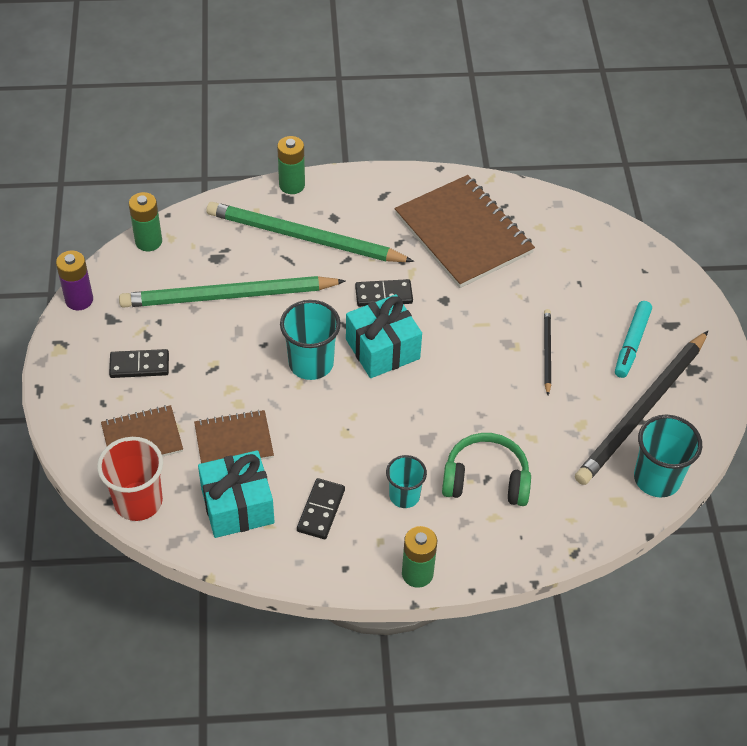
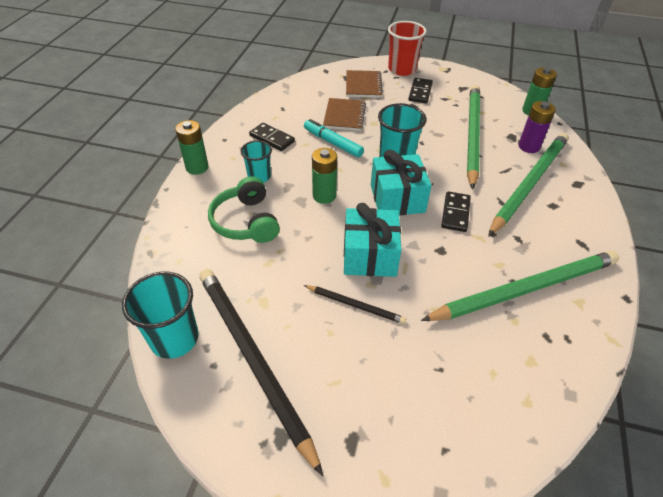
camera: 110 degrees right, 5 degrees down
(79, 300) = (481, 79): purple battery -> purple battery (529, 146)
(138, 501) = (319, 78): red cup -> red cup (402, 69)
(237, 506) = (295, 109): turquoise gift -> turquoise gift (370, 255)
(292, 185) = (594, 189): green battery -> green battery (324, 196)
(463, 234) = (525, 289): brown notebook -> green pencil
(486, 480) = (246, 222): green headphones -> green headphones turned 135 degrees clockwise
(632, 343) = (339, 386): turquoise marker -> turquoise marker (332, 143)

